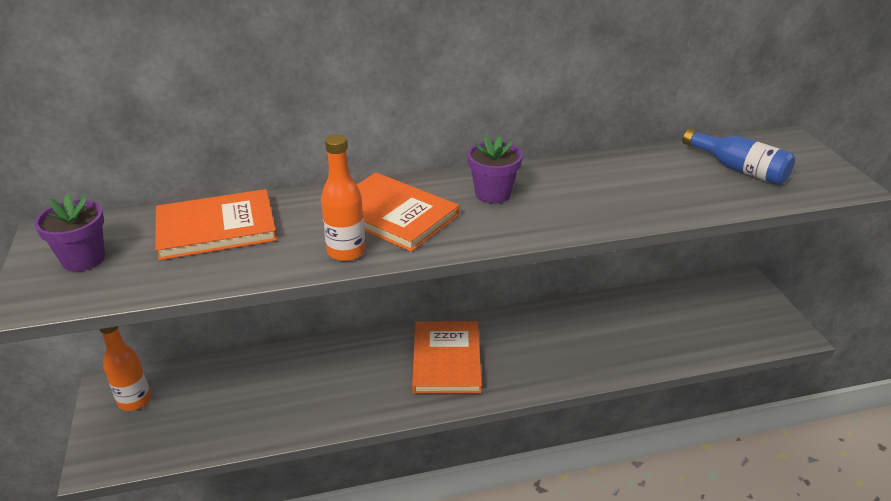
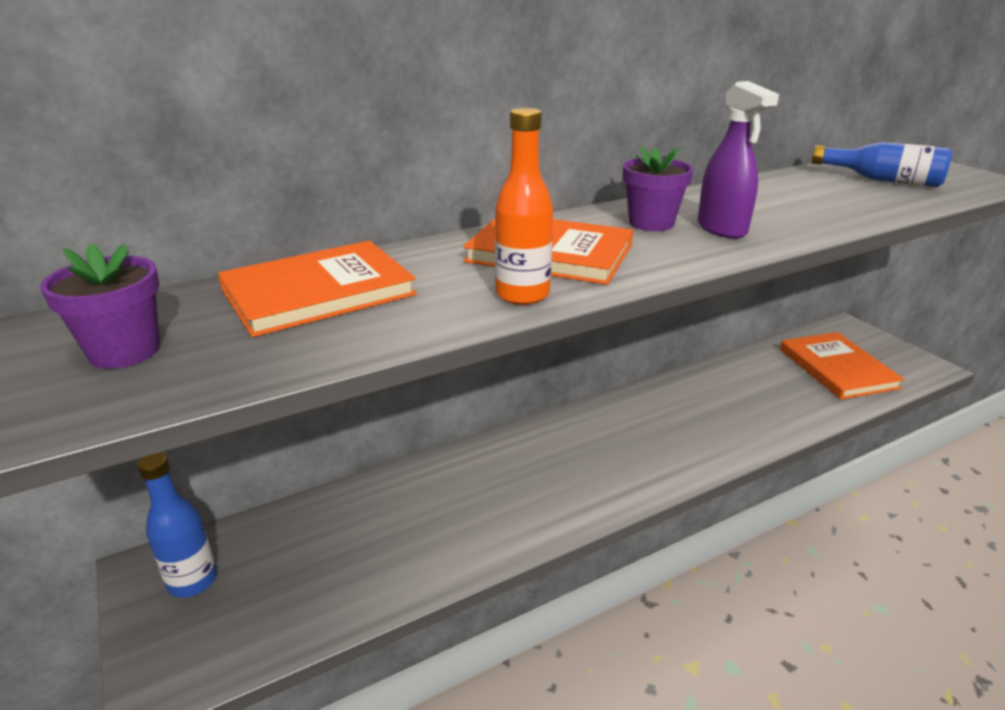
camera: 15 degrees left, 5 degrees down
(134, 400) = (192, 581): orange bottle -> blue bottle
(446, 359) = (591, 452): orange book -> orange book (837, 368)
(543, 208) = (722, 229): none -> purple spray bottle

